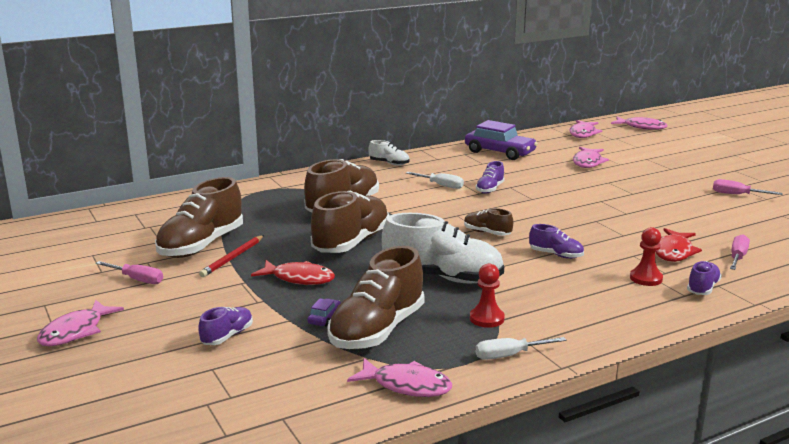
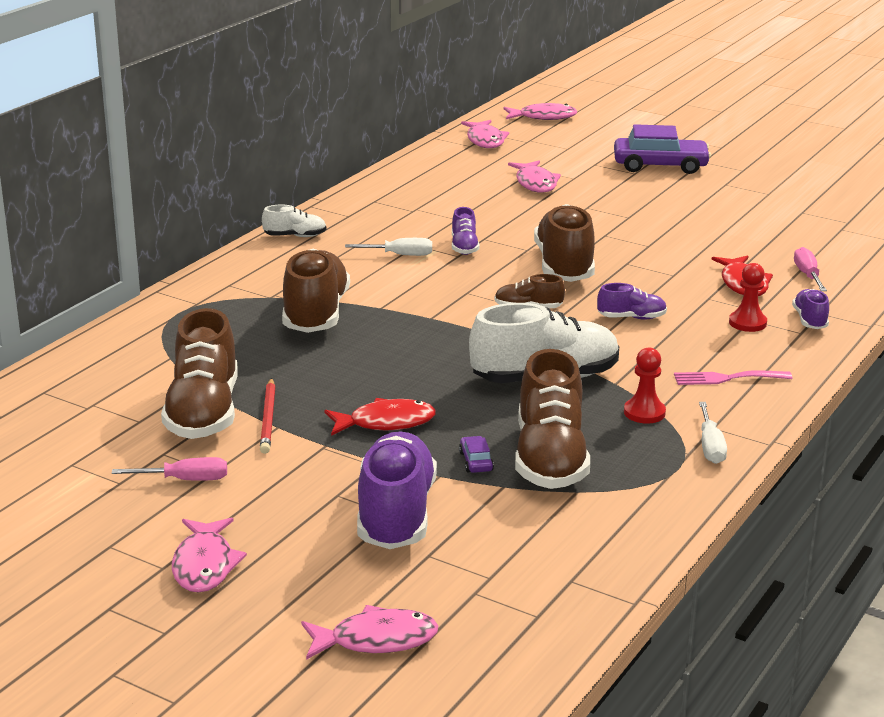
camera: 30 degrees left, 5 degrees up
(227, 336) = (395, 515): purple shoe -> purple shoe, size x2.07
(351, 243) = (388, 360): brown shoe -> brown shoe (564, 266)
(406, 385) = (650, 508): pink fish -> pink fish (376, 640)
(499, 152) = (415, 190): purple car -> purple car (660, 166)
(509, 355) = (710, 446): white screwdriver -> white screwdriver turned 45 degrees counterclockwise
(582, 312) = (726, 378): none -> pink fork
(737, 195) = (736, 195): pink screwdriver -> none

